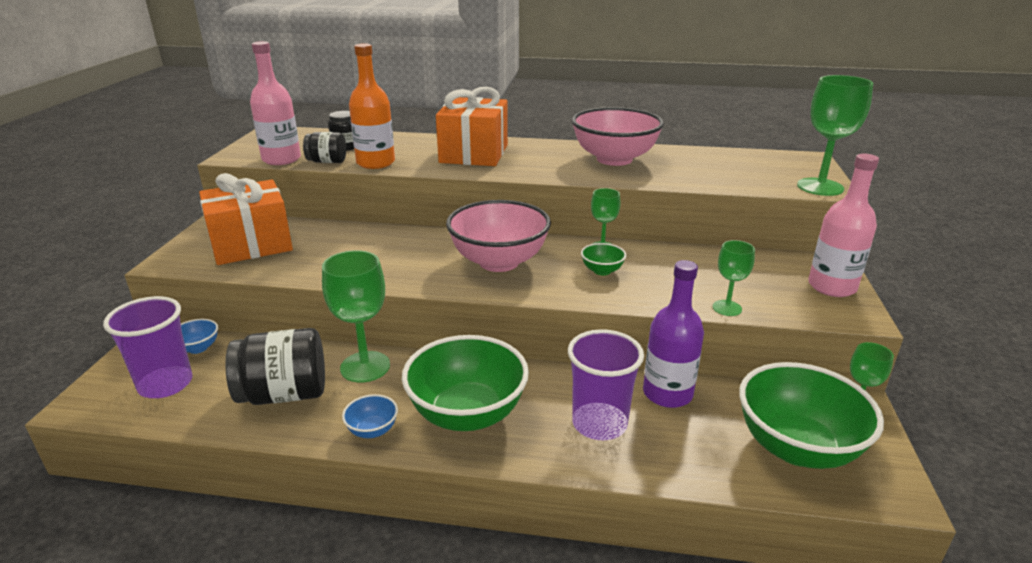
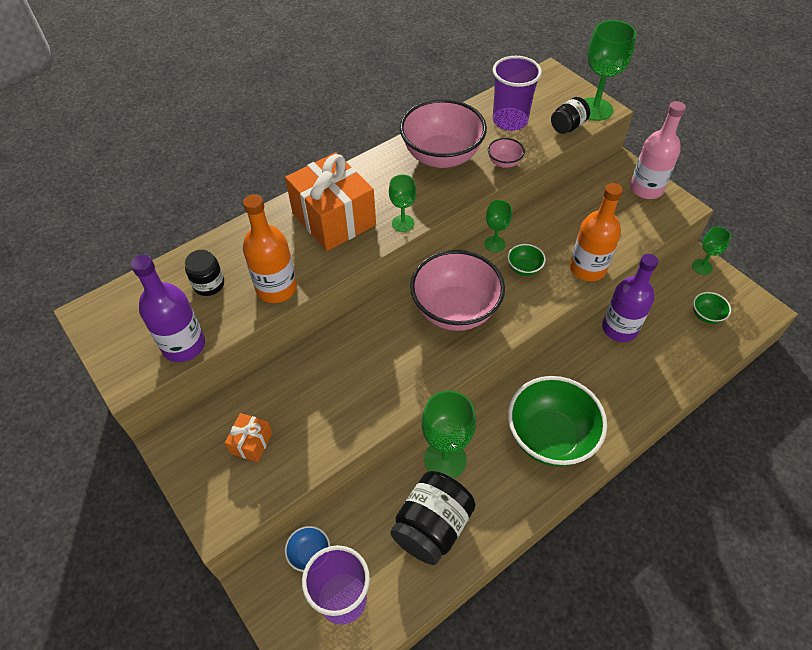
camera: 45 degrees left, 25 degrees up
(251, 244) = (251, 443): orange gift -> orange gift, size x0.46
(281, 159) = (184, 345): pink bottle -> purple bottle
(327, 161) = (232, 317): black jar -> black jar (567, 126)
(372, 430) = (520, 498): blue bowl -> none
(599, 424) = (616, 380): purple cup -> purple cup (510, 121)
(663, 179) = (504, 162): none -> pink bowl
(665, 300) = (587, 268): none -> orange bottle
(727, 308) = (623, 250): green goblet -> green goblet (403, 223)
(797, 447) = (706, 315): green bowl -> green bowl, size x0.43

